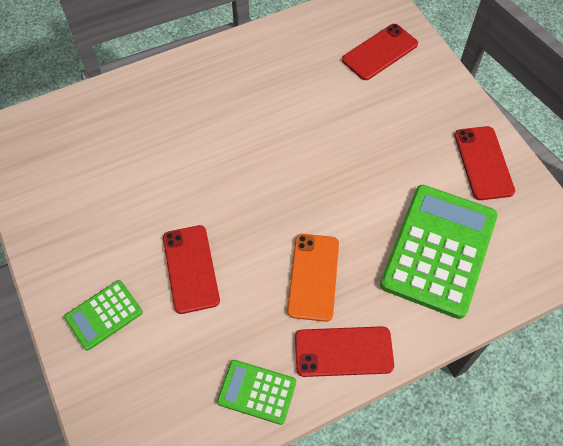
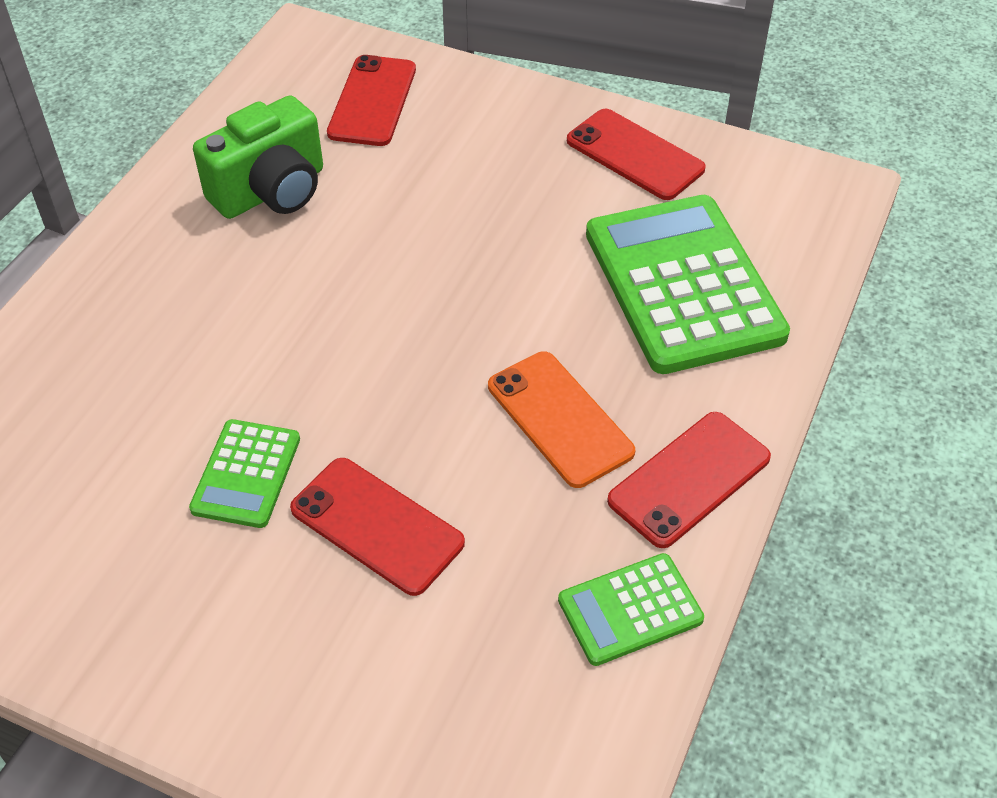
camera: 40 degrees left, 10 degrees down
(104, 315) = (304, 680): green calculator -> green calculator (246, 474)
(292, 72) = (271, 191): none -> green camera

